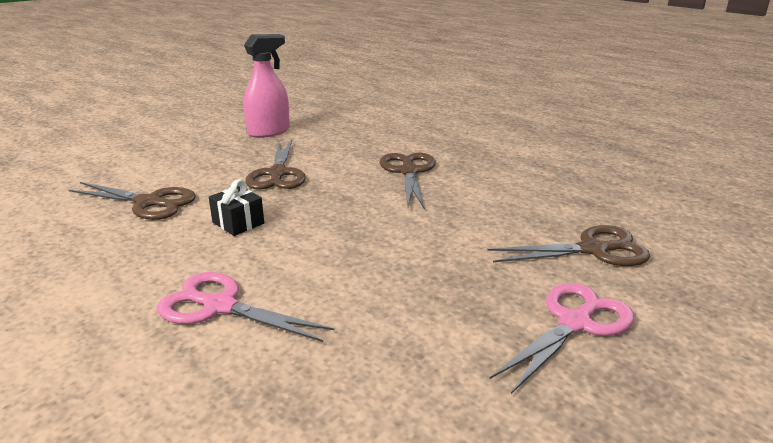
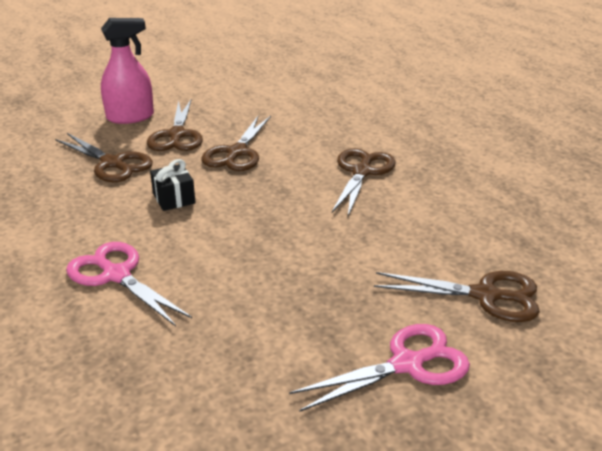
camera: 20 degrees right, 5 degrees up
(205, 168) = (177, 135): none -> brown scissors
(269, 131) = (256, 103): pink spray bottle -> pink spray bottle (130, 117)

